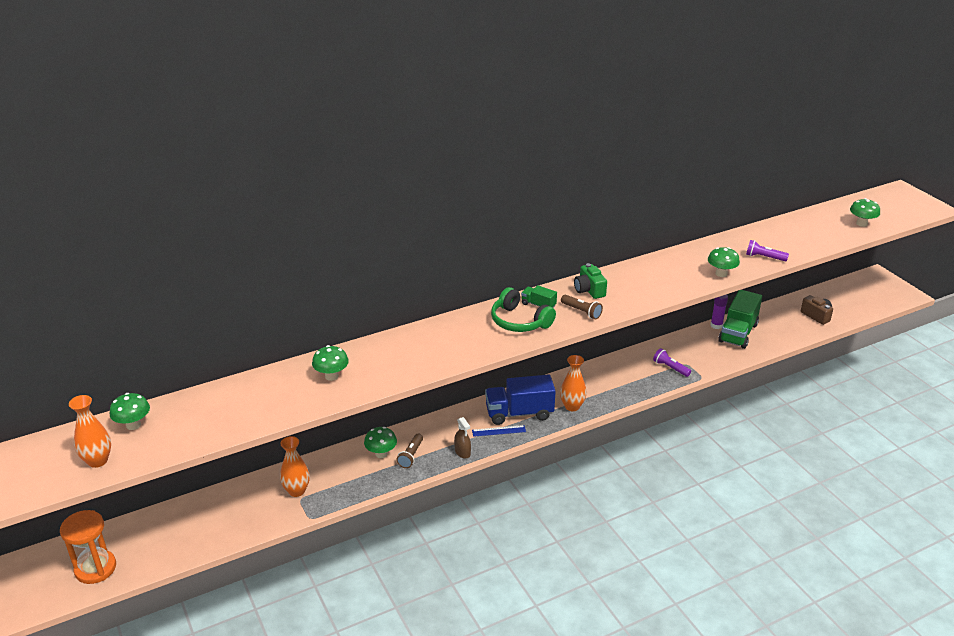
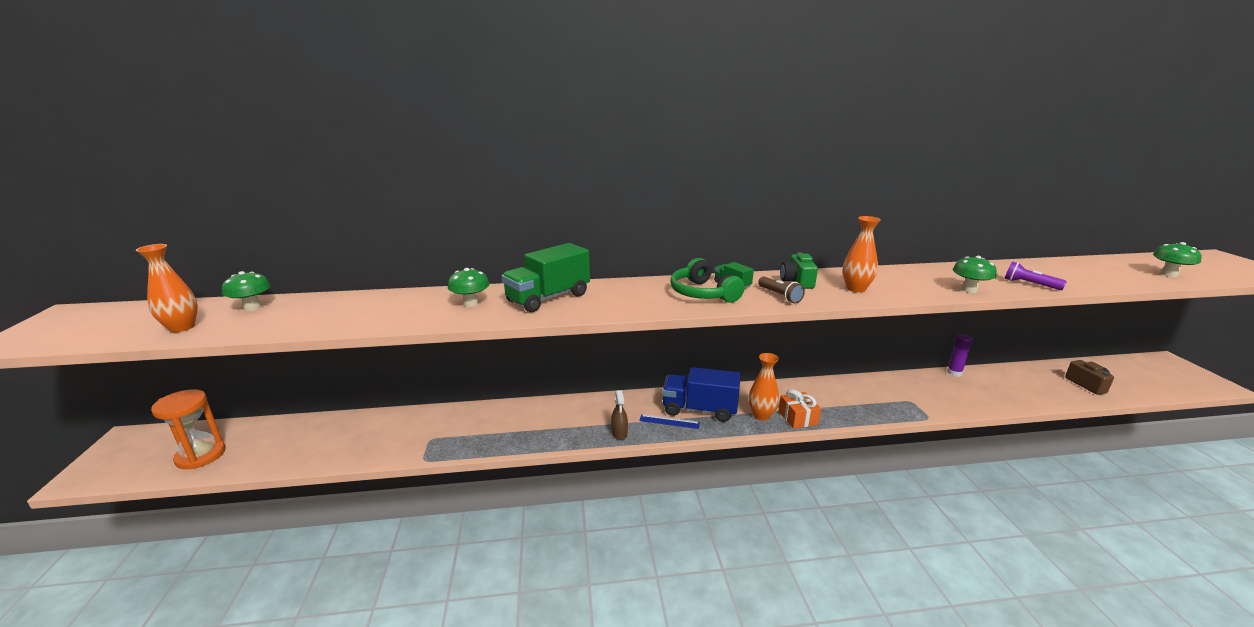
camera: 20 degrees right, 10 degrees down
(296, 491) = (433, 431): orange vase -> orange vase (855, 289)
(381, 454) = (537, 416): green mushroom -> none
(411, 455) = (565, 424): brown flashlight -> none
(602, 401) = (798, 418): none -> orange gift
(670, 368) = (890, 401): purple flashlight -> none
(738, 333) = (981, 384): green truck -> green truck (548, 298)

